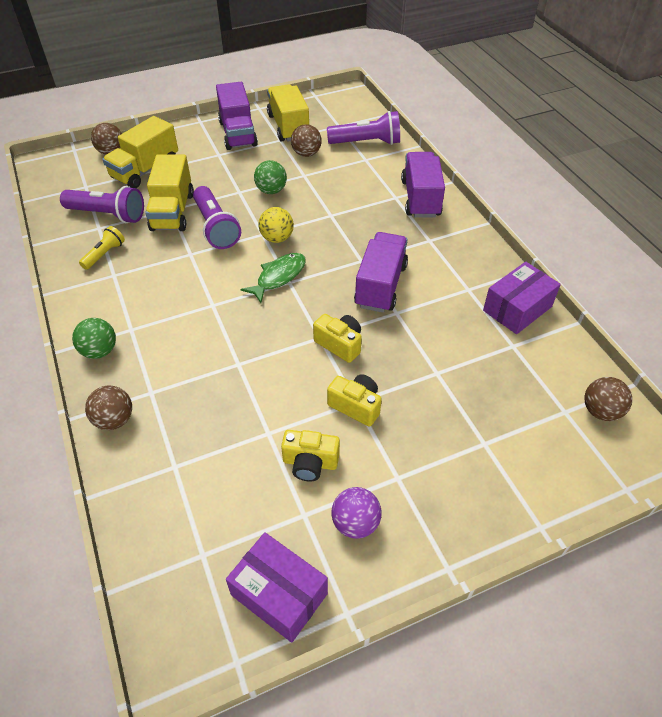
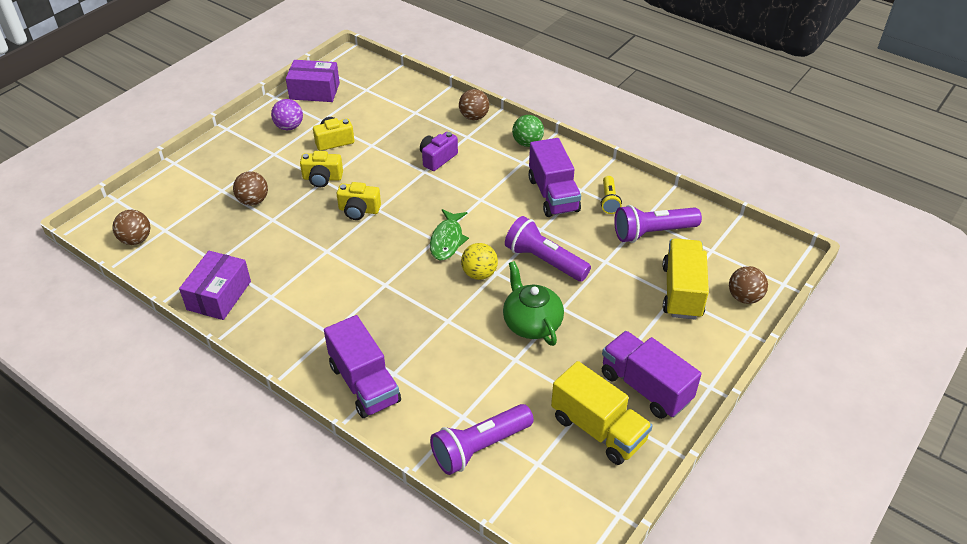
camera: 150 degrees right, 5 degrees down
(172, 211) = (600, 259): yellow truck -> none
(210, 375) = (437, 158): none -> purple camera
(271, 190) = (531, 323): green ball -> green teapot
(306, 154) = (538, 392): brown ball -> brown ball (253, 201)
(380, 286) = (353, 268): purple truck -> purple truck (553, 195)

